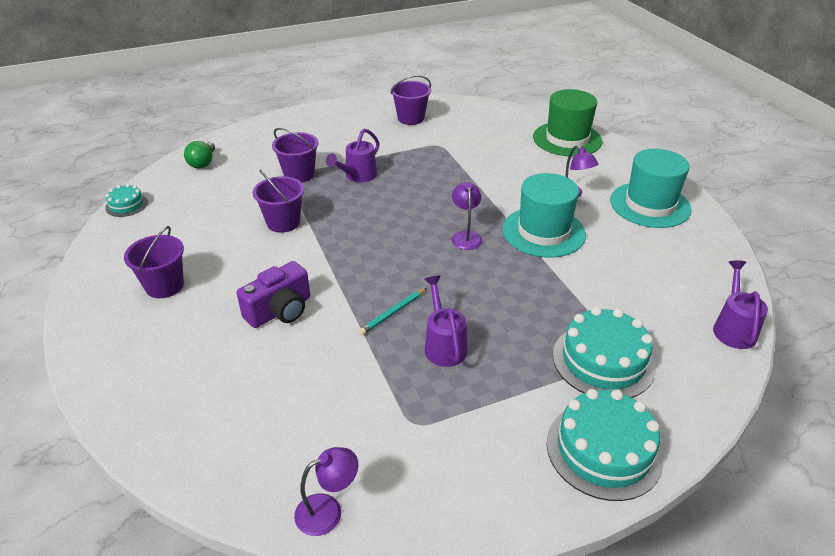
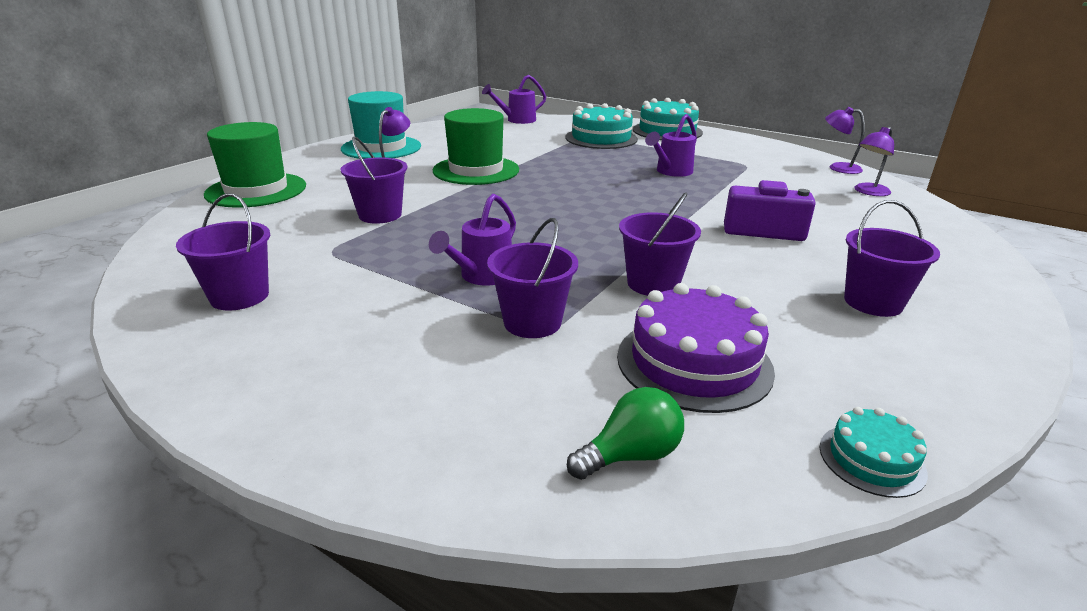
camera: 125 degrees left, 10 degrees down
(217, 199) = (694, 362): none -> purple cake
(357, 176) = (481, 276): purple watering can -> purple watering can turned 120 degrees clockwise
(393, 313) = (674, 192): turquoise pencil -> none
(466, 236) = (527, 193): purple lamp -> purple lamp (868, 192)
(478, 169) = (380, 215): none -> purple bucket
(543, 232) = (476, 170): turquoise hat -> green hat

